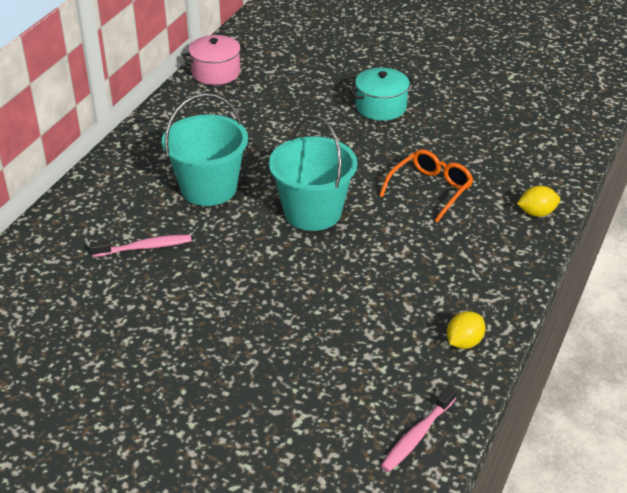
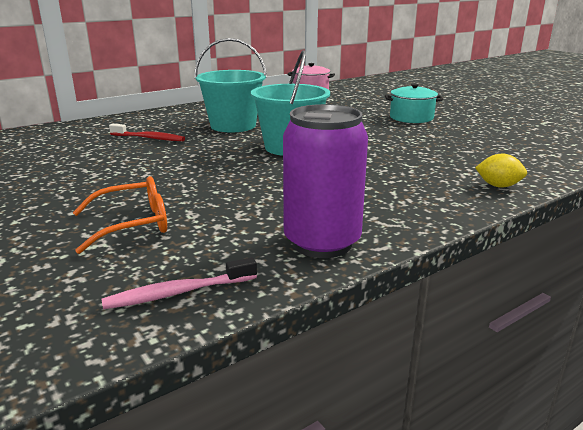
camera: 30 degrees right, 15 degrees down
(145, 247) = (149, 138): pink toothbrush -> red toothbrush
(430, 190) = (404, 156): orange glasses -> orange glasses (133, 224)
(464, 342) = (322, 243): yellow lemon -> purple can

